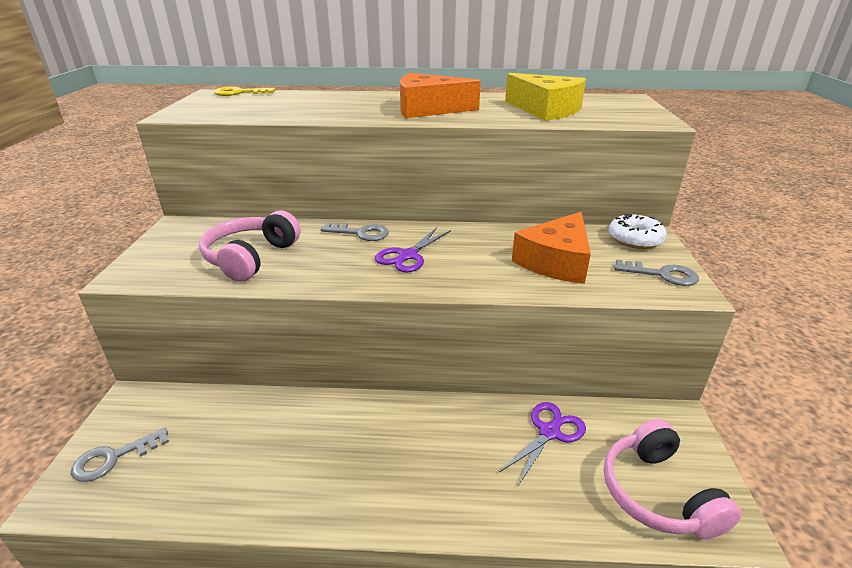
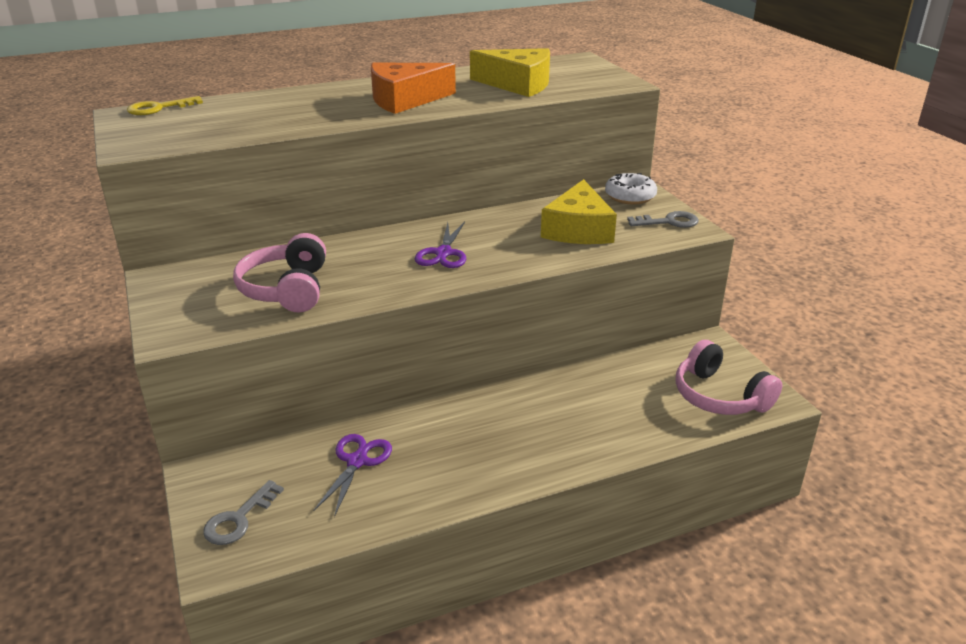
camera: 25 degrees left, 0 degrees up
(360, 233) = (376, 242): grey key -> none
(549, 432) = (619, 380): purple scissors -> purple scissors (357, 461)
(556, 261) = (578, 229): orange cheese -> yellow cheese

